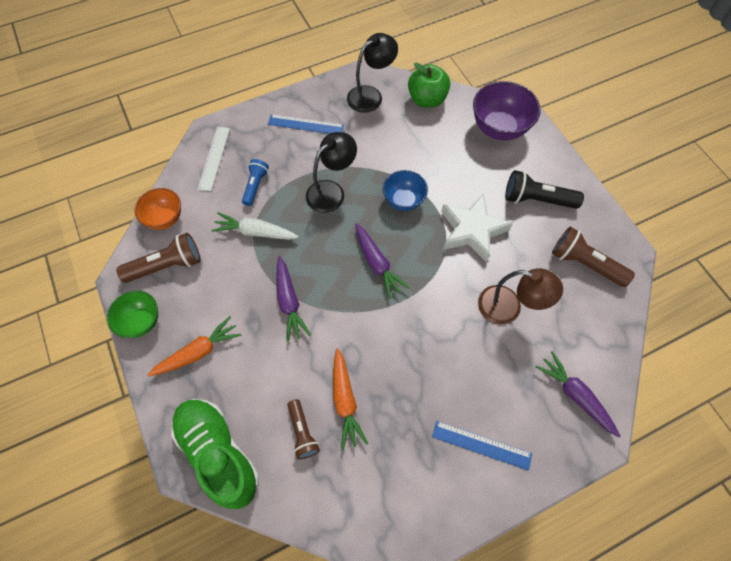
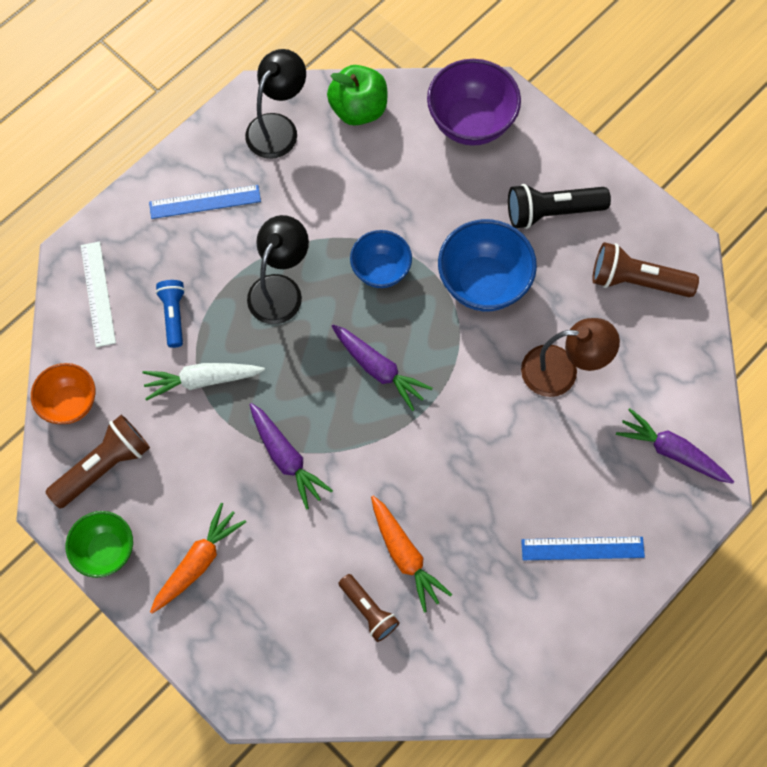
camera: 20 degrees left, 5 degrees up
(219, 453) = (278, 671): green shoe -> none
(472, 230) = (483, 283): white star -> blue bowl

